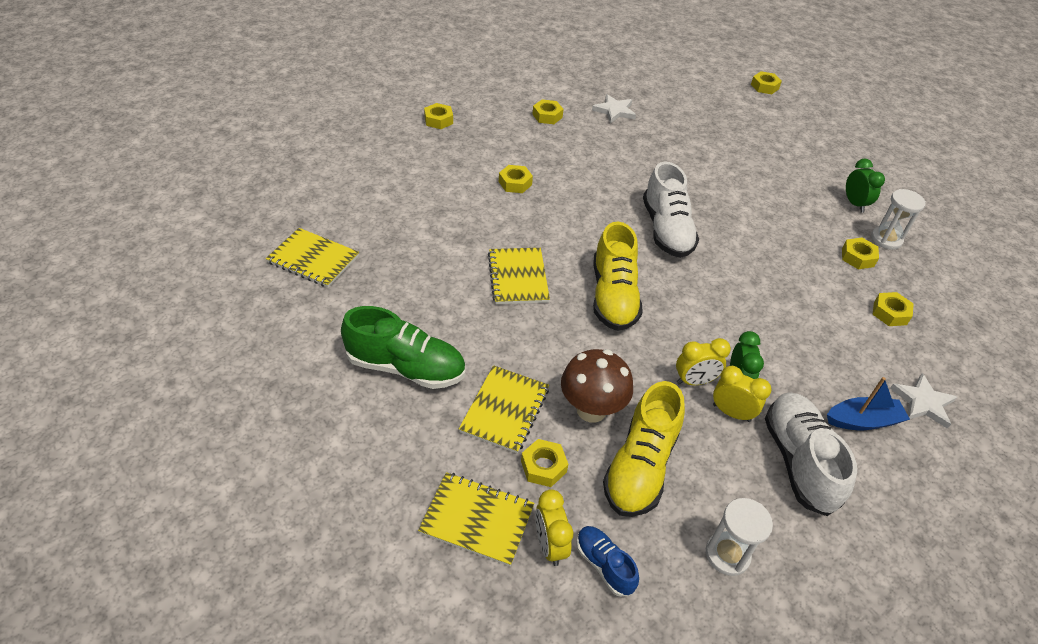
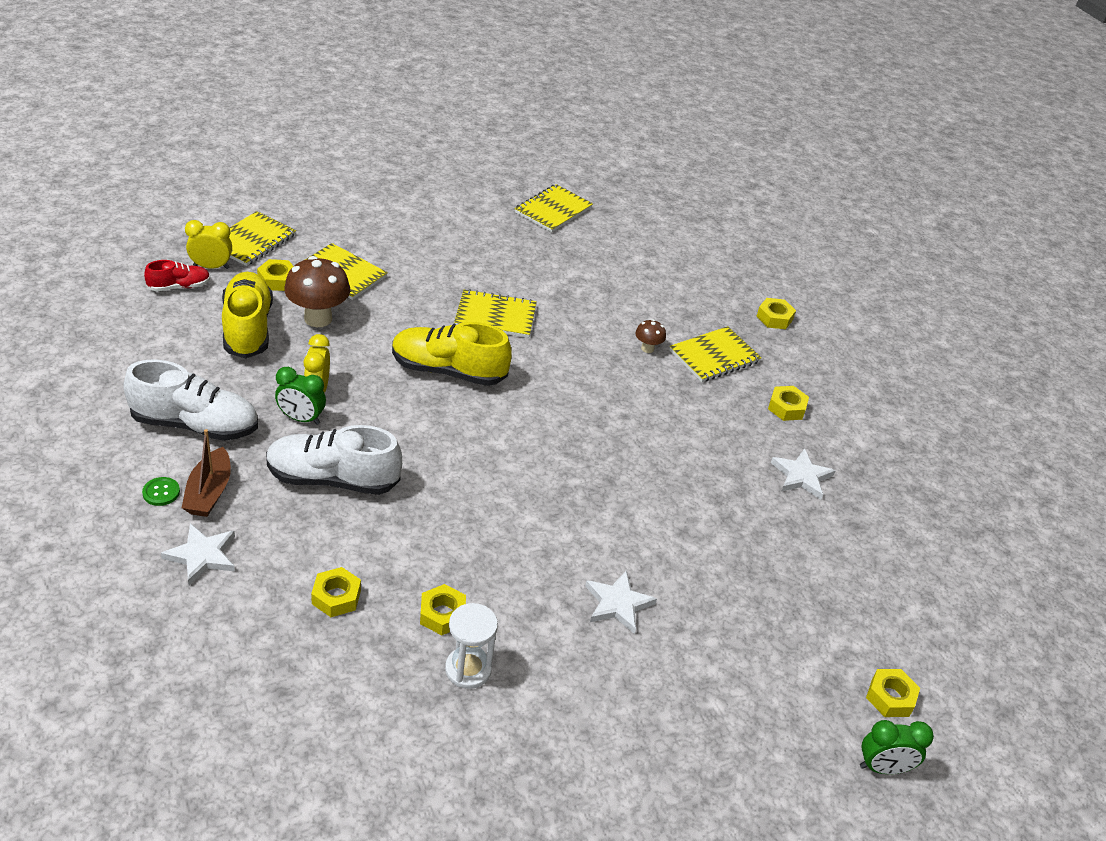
camera: 100 degrees right, 5 degrees down
(406, 367) = (409, 235): green shoe -> none
(506, 149) = (714, 356): none -> yellow notebook
(515, 183) = (647, 348): yellow nut -> brown mushroom
(604, 565) = (179, 286): blue shoe -> red shoe
(640, 467) = (247, 328): yellow shoe -> yellow shoe turned 45 degrees clockwise
(666, 230) = (541, 444): white shoe -> white shoe (332, 479)
(727, 554) = (144, 348): white hourglass -> none
(731, 413) = (270, 401): yellow clock -> none
(783, 182) = (618, 604): none -> white star
(854, 204) = (553, 670): green clock -> green clock (883, 768)
(863, 421) = (209, 492): blue boat -> brown boat
(889, 456) = (161, 492): none -> green button

